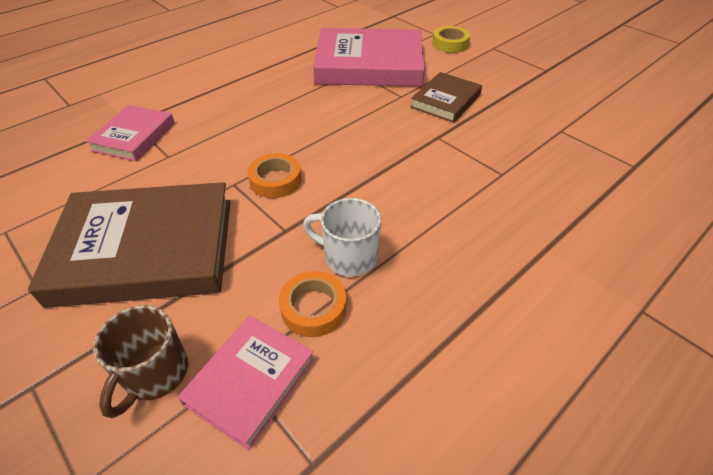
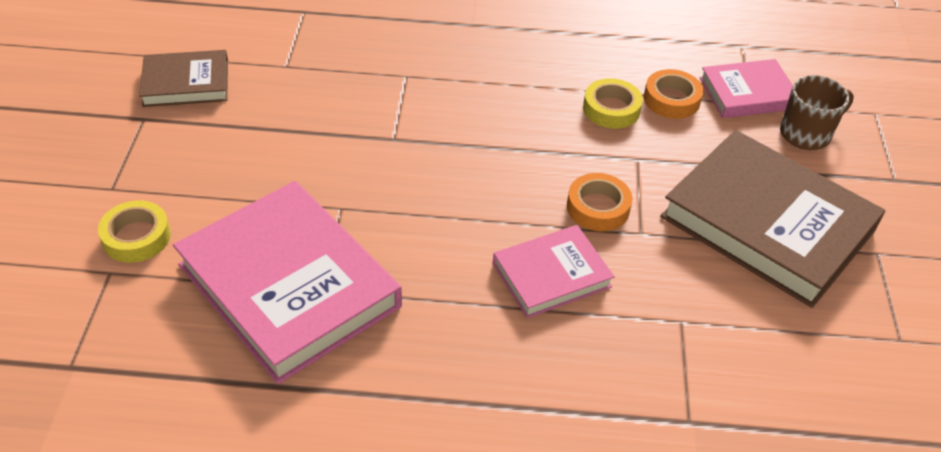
camera: 135 degrees left, 0 degrees up
(134, 136) = (702, 388): pink book -> pink book (551, 275)
(349, 257) = (611, 109): white mug -> yellow tape
(446, 101) = (312, 166): brown book -> brown book (186, 83)

